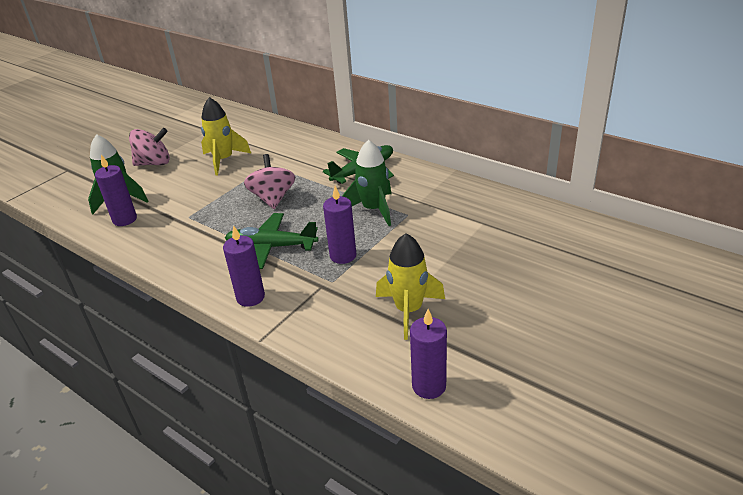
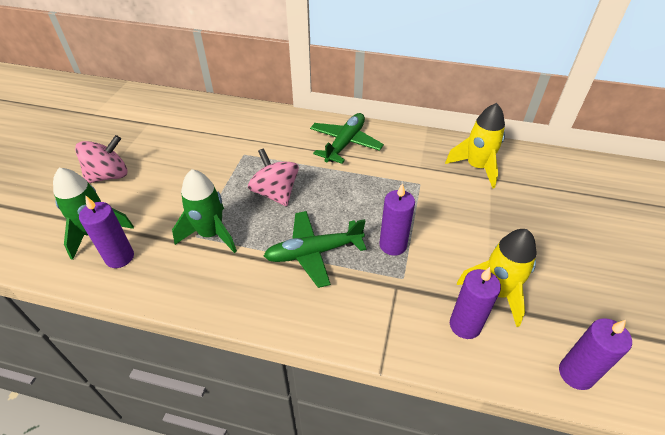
camera: 25 degrees left, 10 degrees up
(224, 160) = (190, 157): yellow rocket -> yellow rocket (477, 167)
(250, 297) = (334, 321): purple candle -> purple candle (465, 325)
(373, 209) = (385, 185): green rocket -> green rocket (211, 234)

